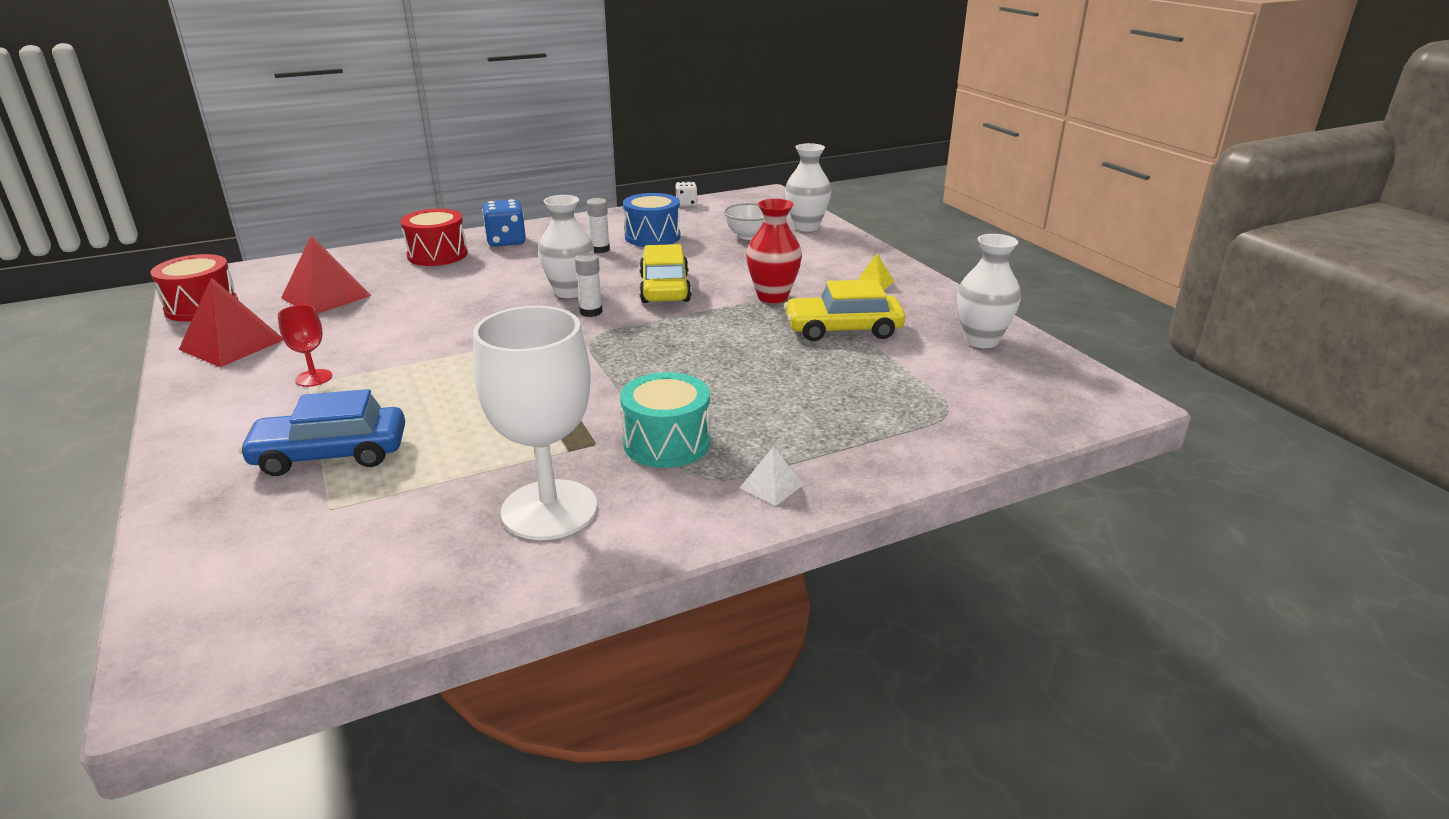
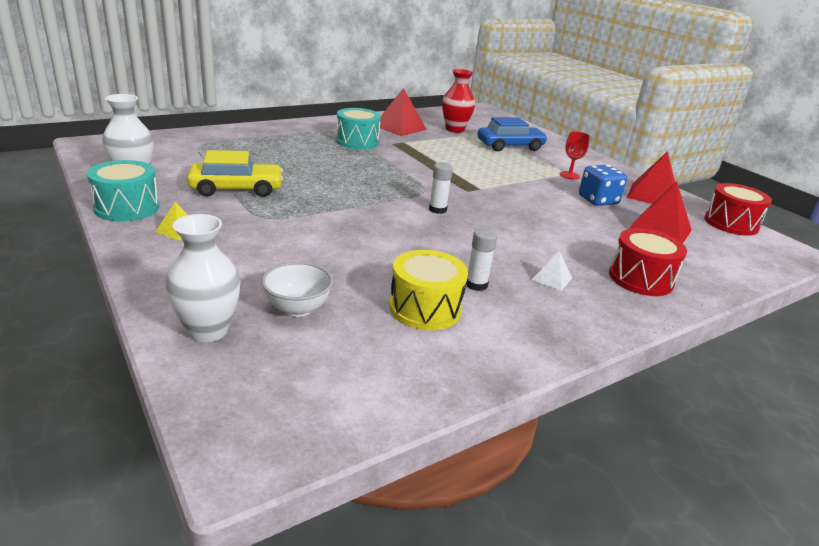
camera: 170 degrees right, 0 degrees up
(506, 241) = (594, 301): blue dice -> blue dice (598, 200)
(549, 510) = (400, 127): white goblet -> red pyramid
(570, 292) = (468, 229): white vase -> none
(652, 237) = (425, 308): blue drum -> yellow drum
(665, 288) = (385, 230): yellow car -> none
(686, 204) = (401, 405): white dice -> none
(771, 486) = (308, 127): white pyramid -> white pyramid (552, 279)
(772, 297) = (286, 218): red vase -> red vase (455, 129)
(945, 302) = (127, 208): none -> turquoise drum

